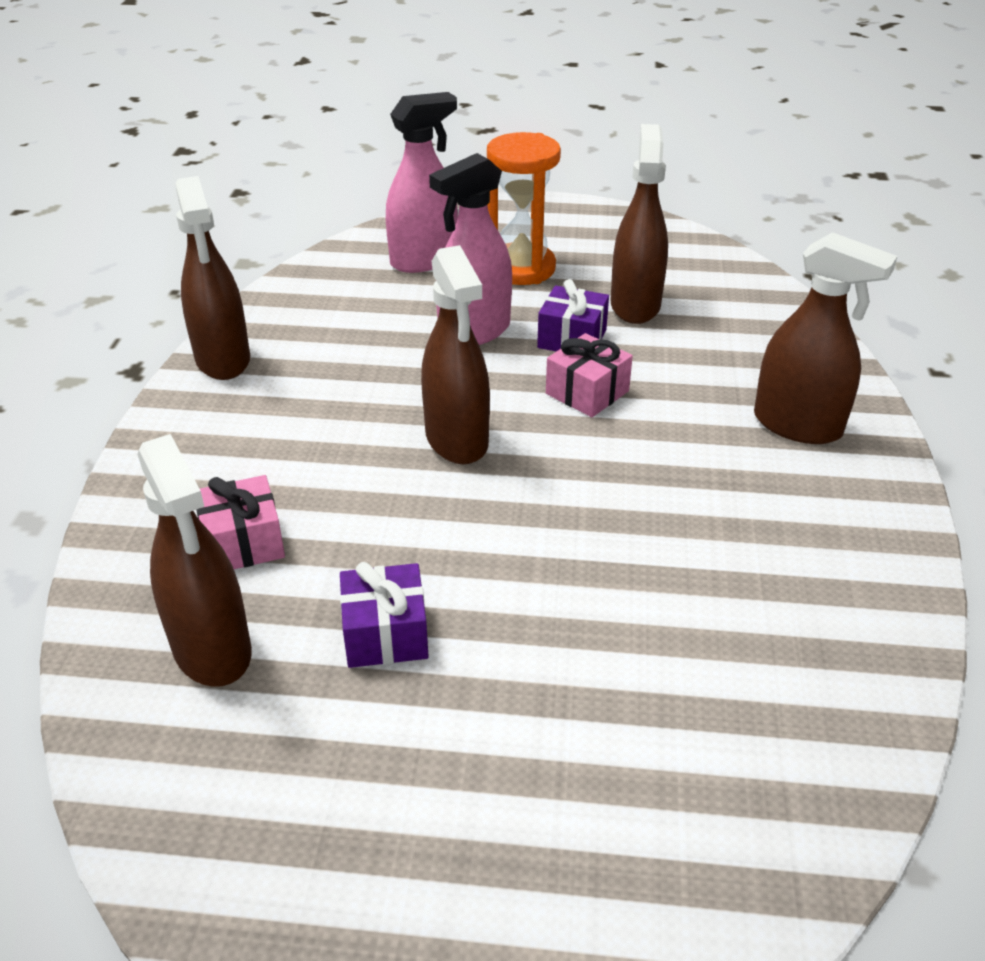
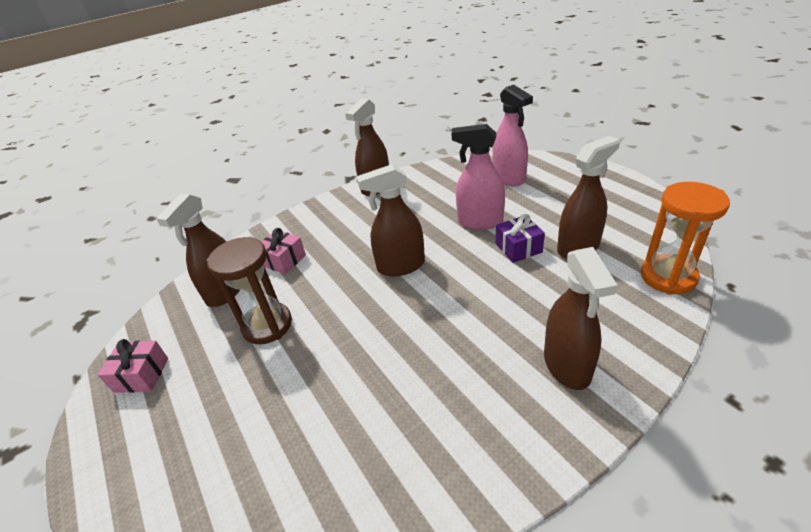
camera: 55 degrees right, 0 degrees up
(385, 634) = (267, 325): purple gift -> brown hourglass
(424, 260) = (509, 178): pink spray bottle -> pink spray bottle turned 45 degrees clockwise
(457, 440) = (400, 266): brown spray bottle -> brown spray bottle turned 45 degrees clockwise
(521, 268) = (547, 201): orange hourglass -> orange hourglass (668, 277)
(587, 392) = (484, 278): pink gift -> pink gift (141, 375)

